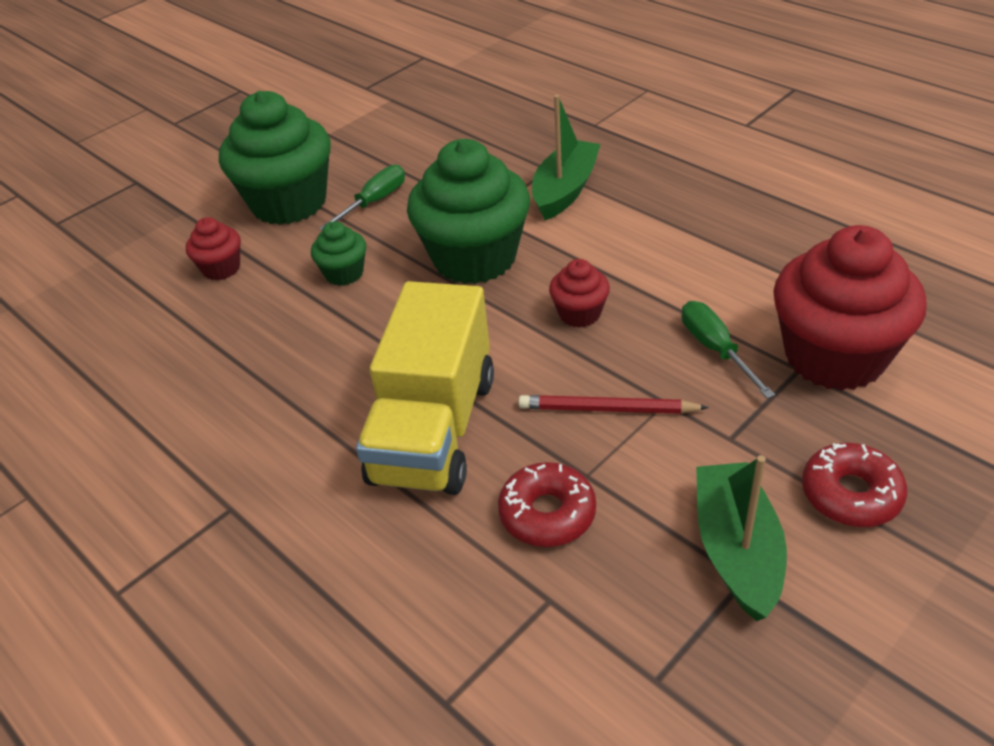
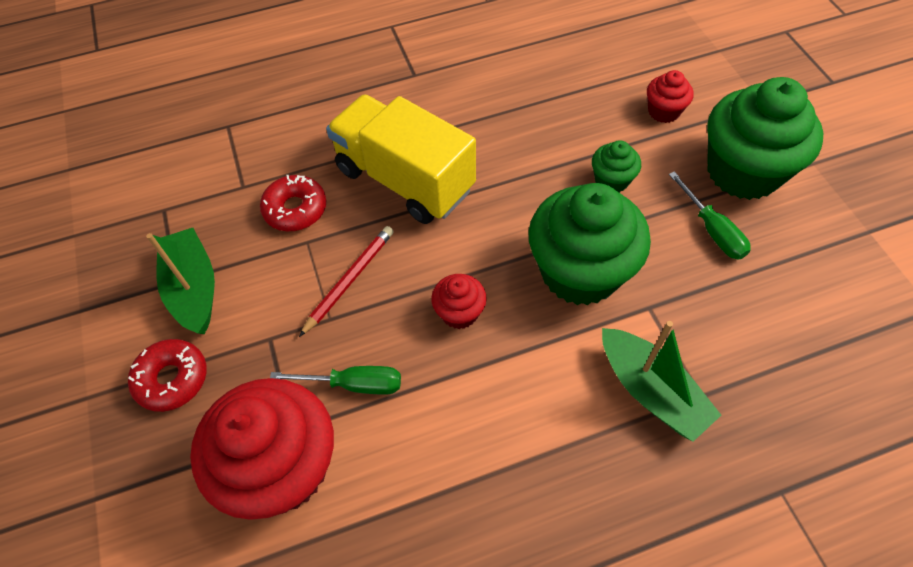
camera: 115 degrees right, 15 degrees up
(736, 550) = (194, 288): green boat -> green boat turned 135 degrees counterclockwise

